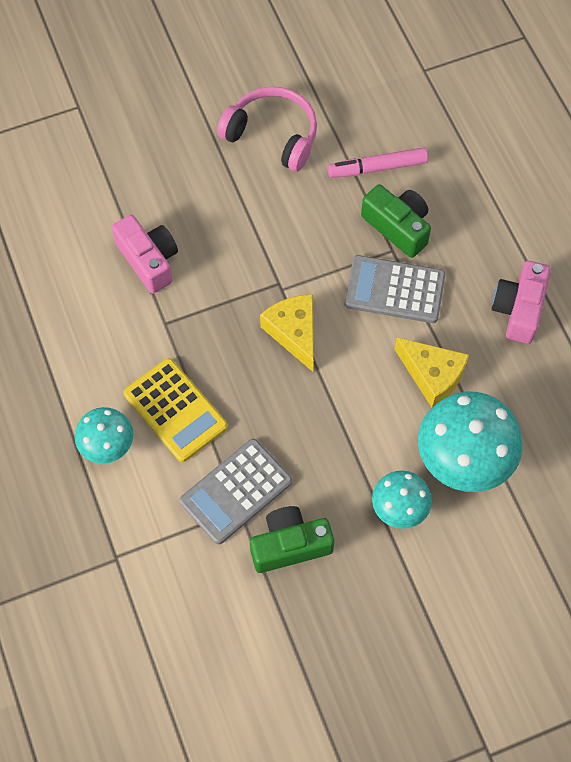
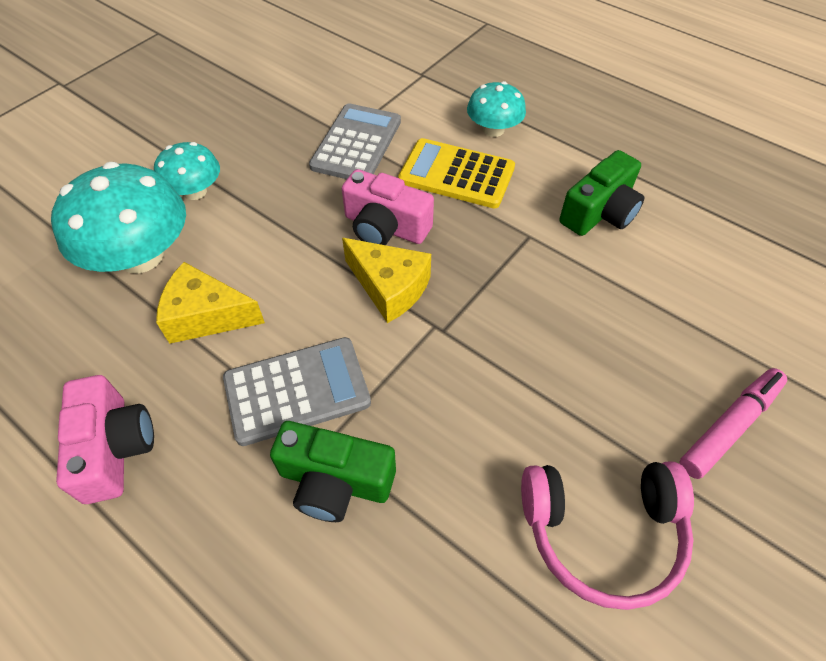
camera: 150 degrees right, 10 degrees down
(149, 260) = (602, 284): pink camera -> pink camera (385, 227)
(290, 545) = (285, 130): green camera -> green camera (600, 212)
(377, 168) = (415, 566): pink marker -> pink marker (729, 426)

